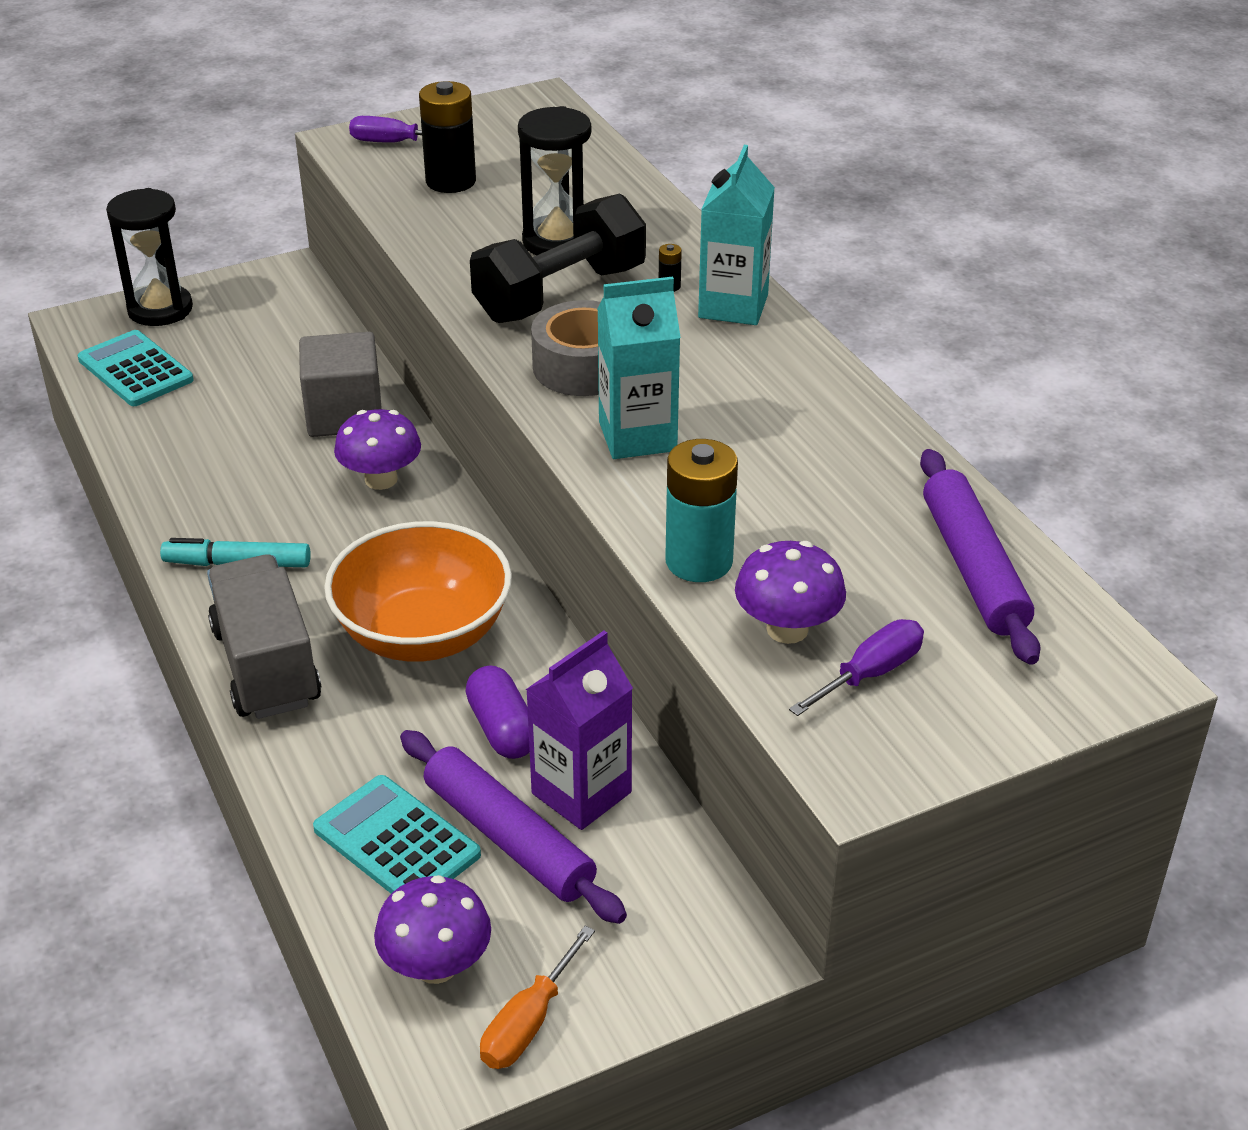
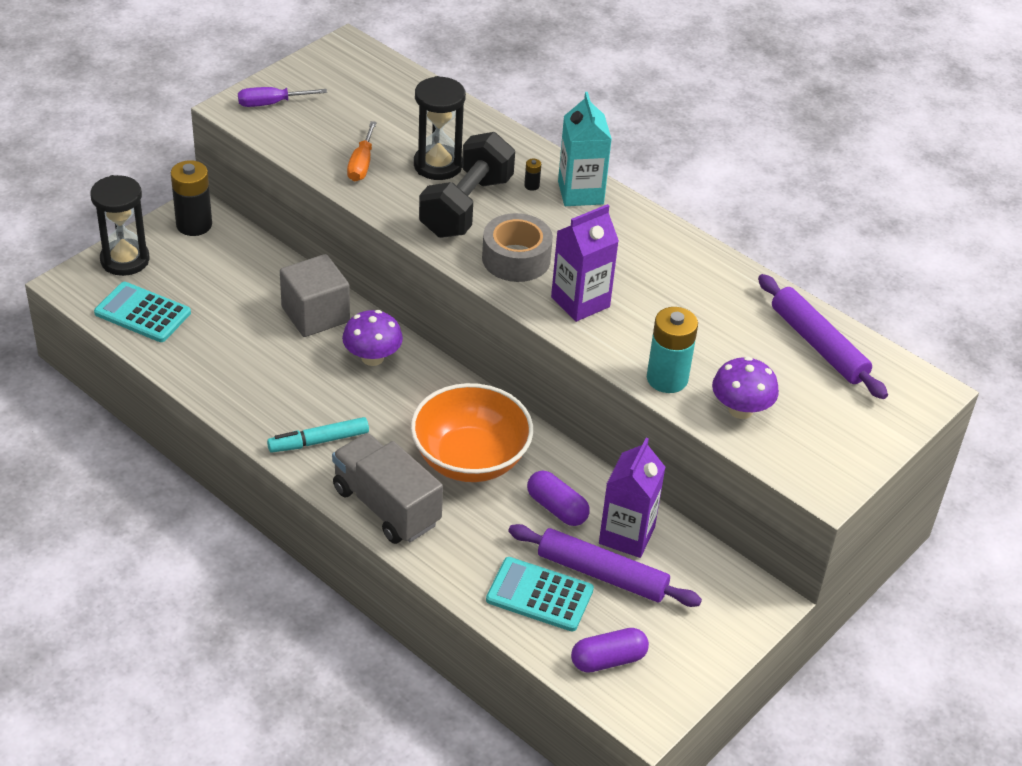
camera: 25 degrees left, 5 degrees up
(436, 965) = (608, 660): purple mushroom -> purple capsule
(451, 181) = (333, 129): black battery -> black battery (194, 225)
(528, 1023) = (677, 676): orange screwdriver -> orange screwdriver (361, 164)
(637, 436) = (580, 302): turquoise carton -> purple carton
(870, 674) = (800, 425): purple screwdriver -> none

